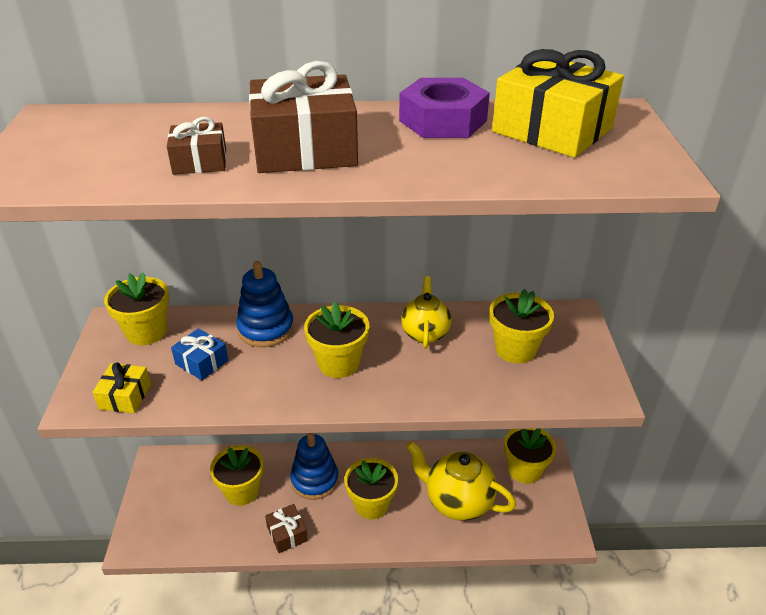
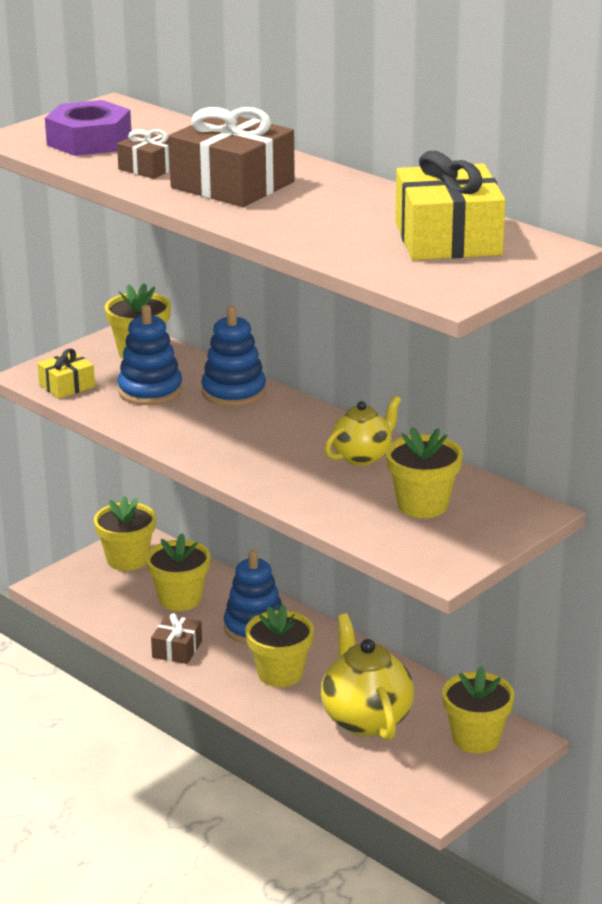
camera: 45 degrees right, 10 degrees down
(201, 362) = (150, 391): blue gift -> blue stacking toy
(338, 363) = (253, 441): yellow flower pot -> yellow flower pot (127, 559)
(443, 120) = (377, 202): purple nut -> purple nut (89, 141)

